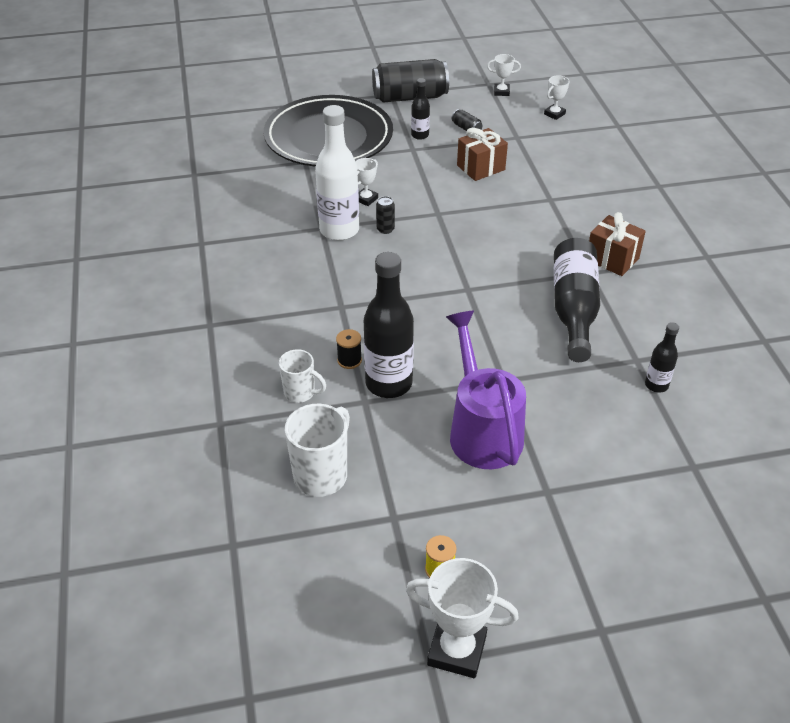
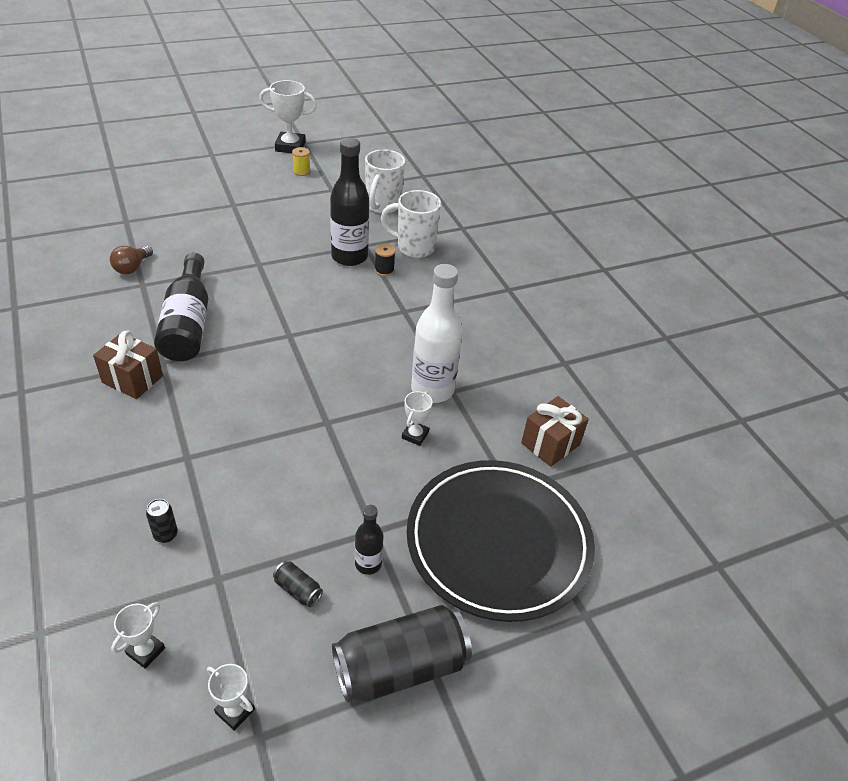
camera: 165 degrees right, 0 degrees up
(300, 393) = (414, 247): white mug -> white mug, size x1.61
(385, 229) = (383, 395): black can -> black can (165, 534)
(481, 167) = (275, 504): brown gift -> brown gift (550, 444)
(482, 429) = (276, 233): purple watering can -> none
(501, 92) = (235, 711): white trophy -> white trophy turned 45 degrees clockwise
(656, 385) = (132, 268): black bottle -> brown light bulb

